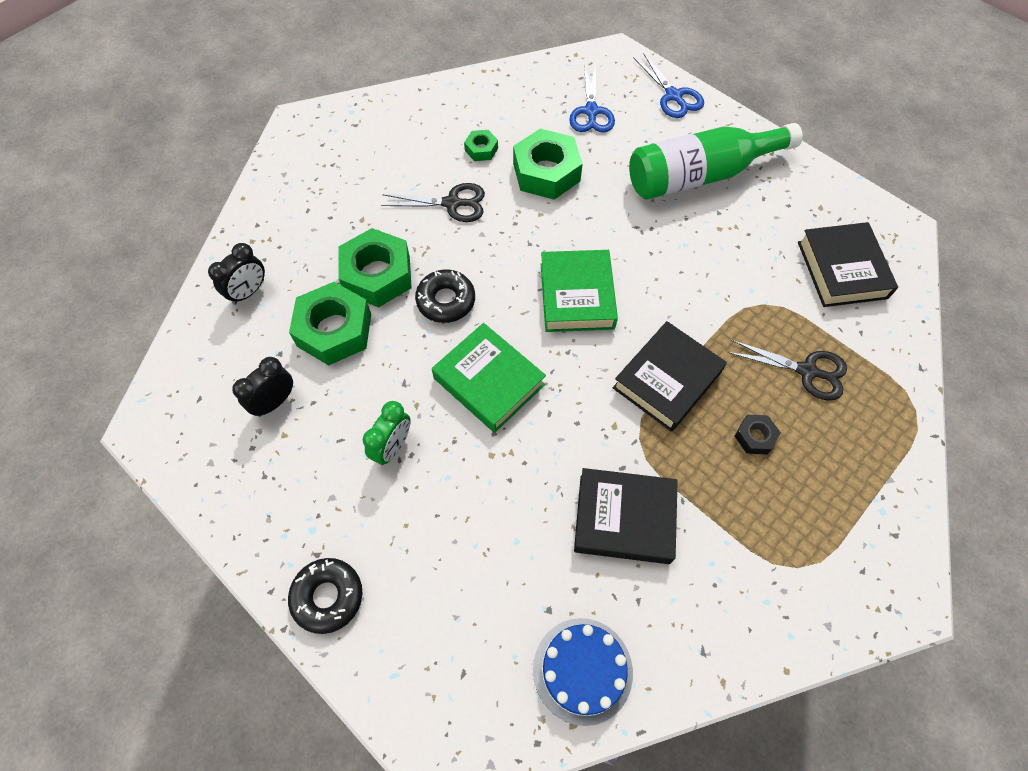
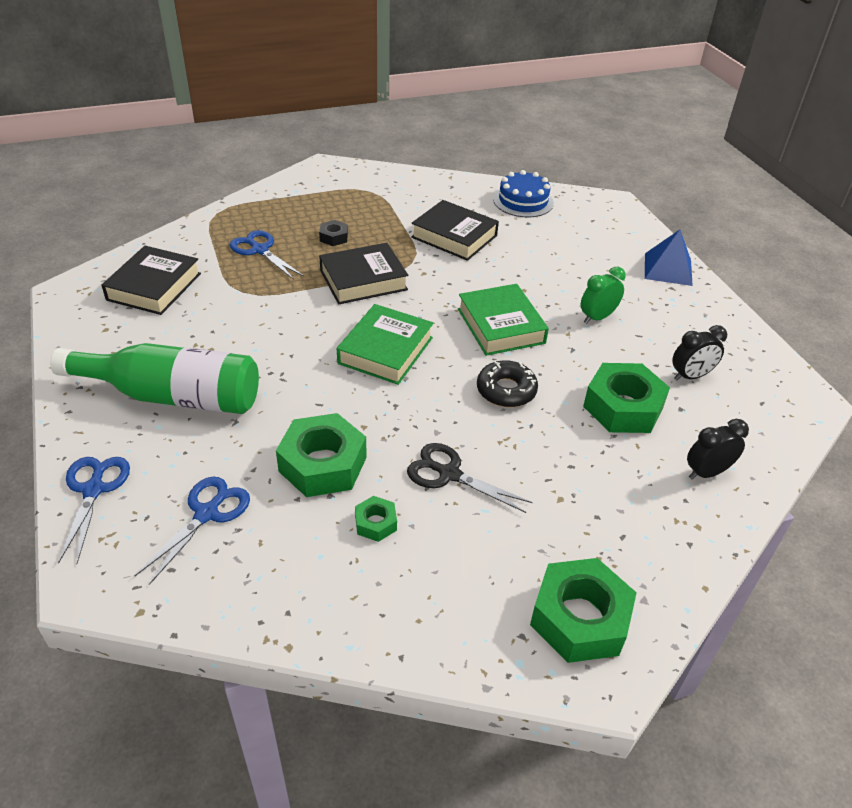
camera: 155 degrees left, 20 degrees down
(328, 597) = (668, 269): black donut -> blue pyramid
(377, 275) = (564, 436): green nut -> green nut (579, 618)
(807, 371) = (260, 250): black scissors -> blue scissors

